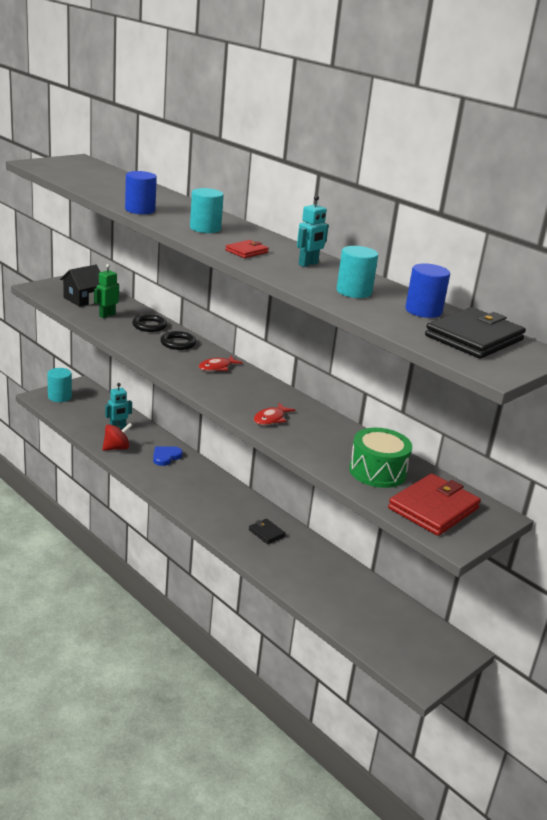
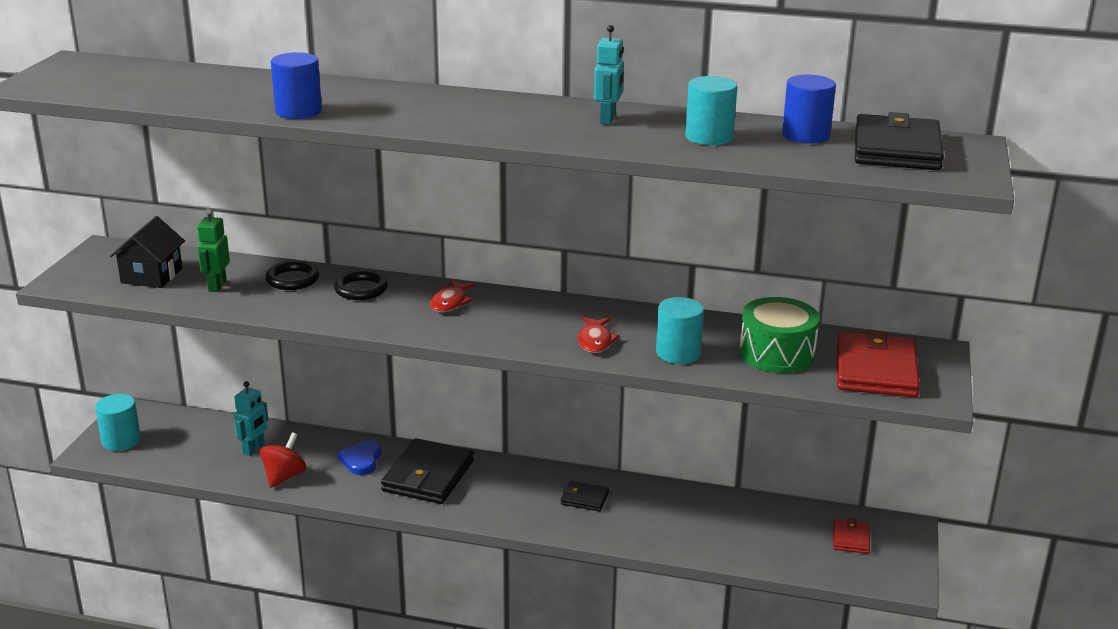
camera: 30 degrees left, 0 degrees up
(192, 481) = (428, 476): none -> black wallet
(205, 228) = (420, 111): turquoise cylinder -> turquoise cylinder (678, 353)
(246, 251) = (519, 126): red wallet -> red wallet (850, 538)

